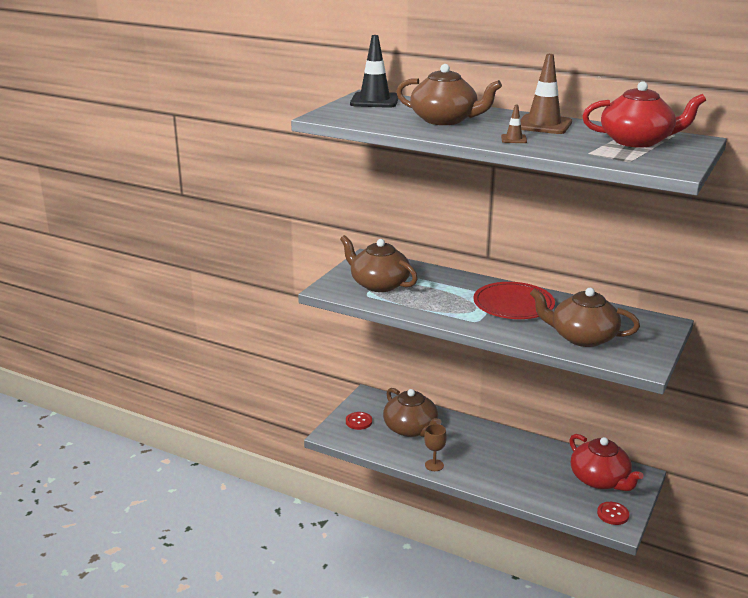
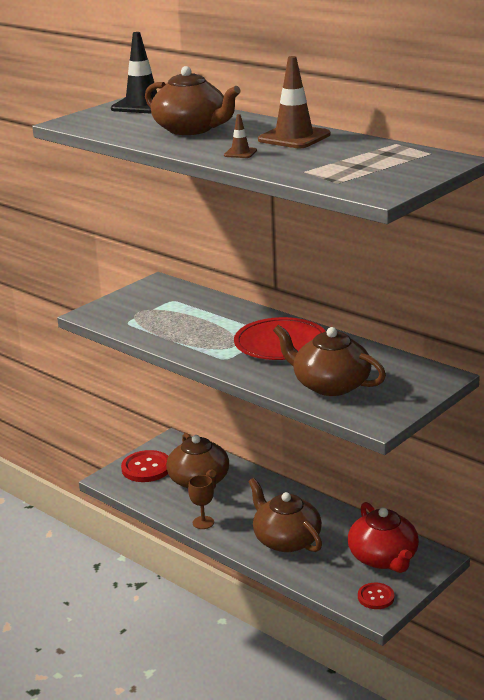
camera: 15 degrees right, 0 degrees up
(359, 421) = (146, 468): red button -> red button, size x1.64
(379, 284) = (149, 312): brown teapot -> brown teapot (286, 539)
(637, 141) = (377, 159): red teapot -> none

